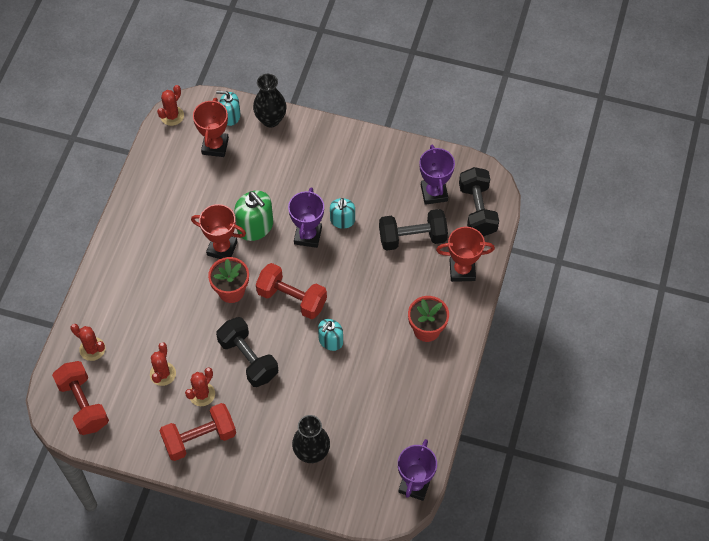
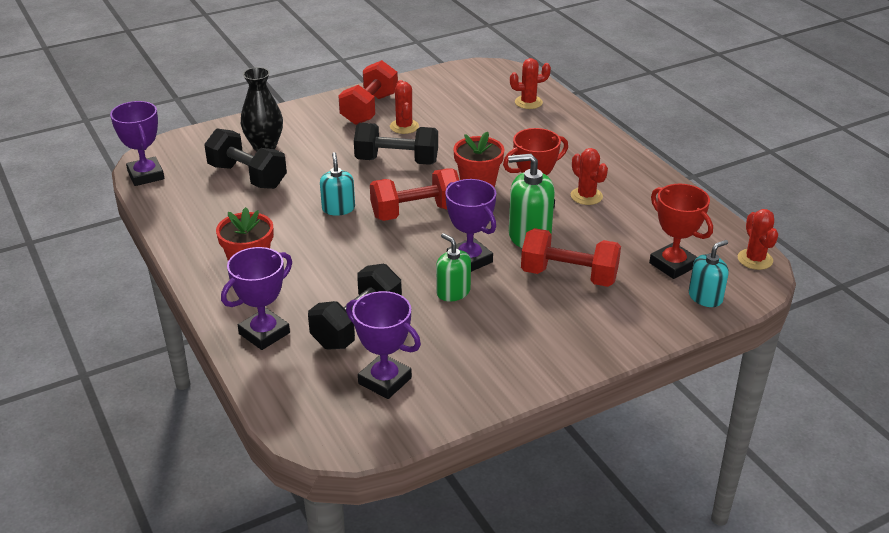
camera: 135 degrees right, 25 degrees down
(83, 404) = (484, 80): red dumbbell -> red dumbbell (569, 276)
(163, 374) = (453, 119): red cactus -> red cactus (586, 196)
(271, 119) = (663, 323): black vase -> none
(342, 220) = (453, 292): turquoise soap dispenser -> green soap dispenser
(462, 270) = (264, 333): red trophy -> purple trophy
(477, 210) = (310, 399): black dumbbell -> black dumbbell (247, 176)

